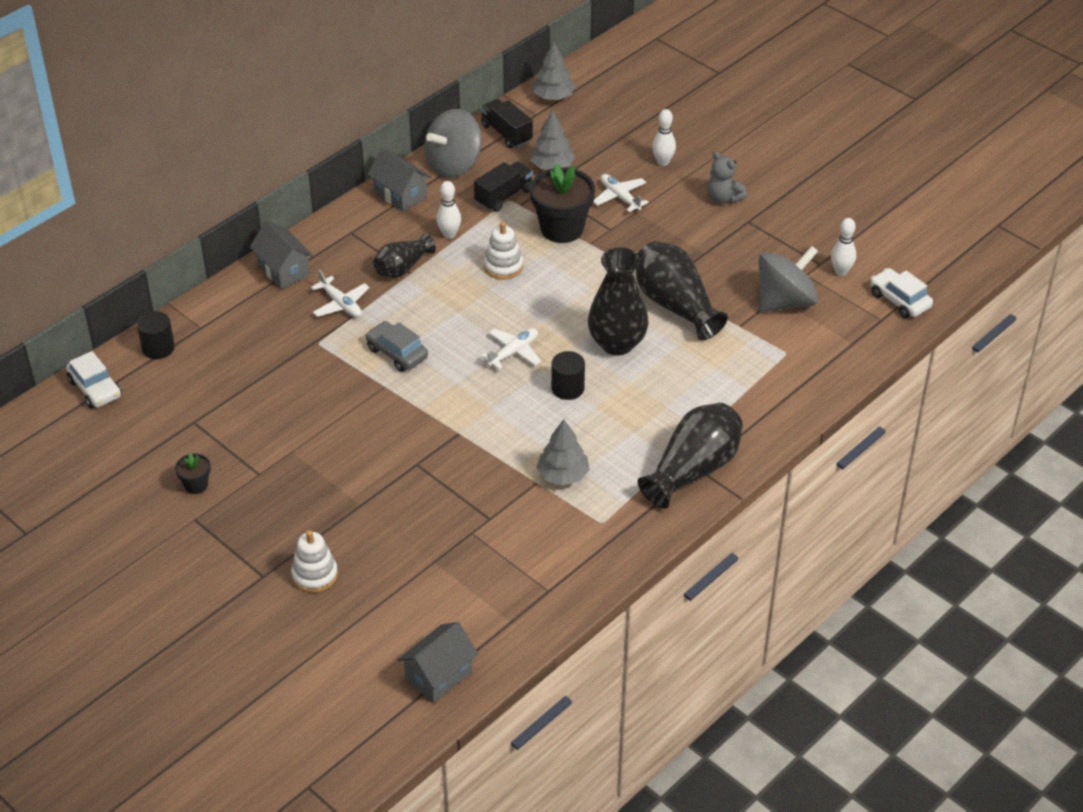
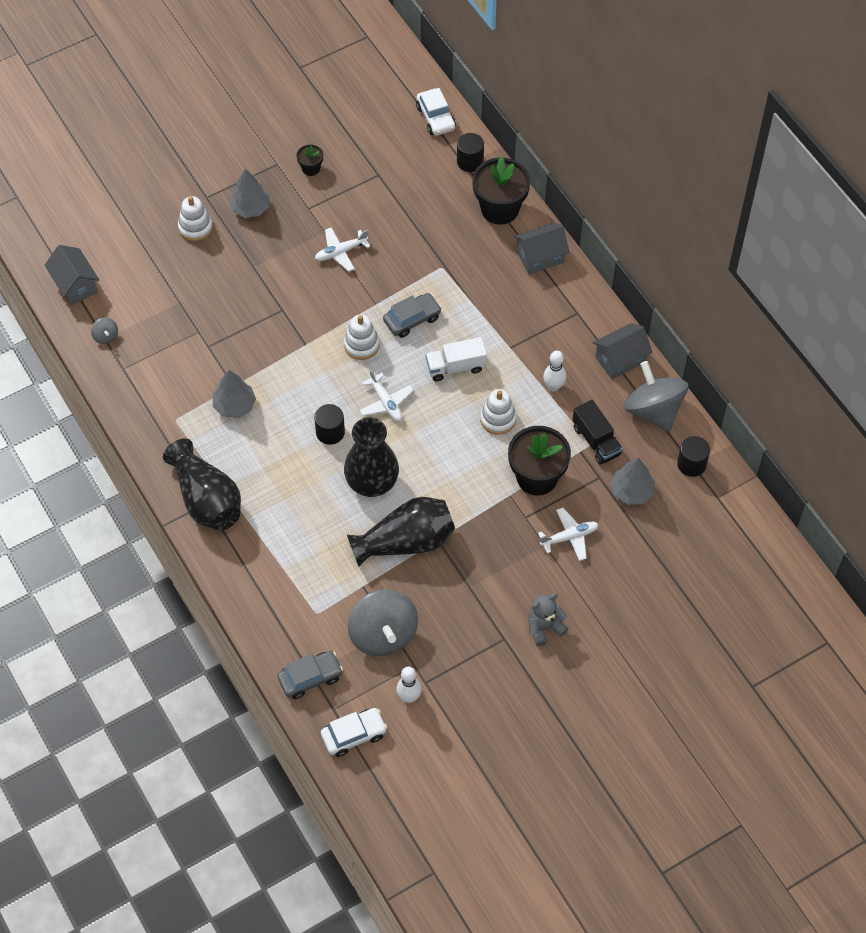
camera: 105 degrees right, 15 degrees up
(95, 389) = (435, 118): white car -> white car turned 90 degrees counterclockwise
(224, 312) = (499, 209): none -> black flower pot
(340, 304) = (485, 290): white plane -> white plane (340, 252)
(402, 268) = (518, 343): black vase -> none
(444, 386) = (361, 345): none -> white stacking toy
(449, 308) = (455, 367): none -> white truck
(506, 133) = (691, 464): black truck -> black cylinder
(507, 621) = (106, 336): none -> grey spinning top
(553, 96) = (743, 519): grey tree -> grey tree (250, 208)
(663, 162) = (613, 589): white bowling pin -> none
(858, 342) = (310, 678): none -> grey car

